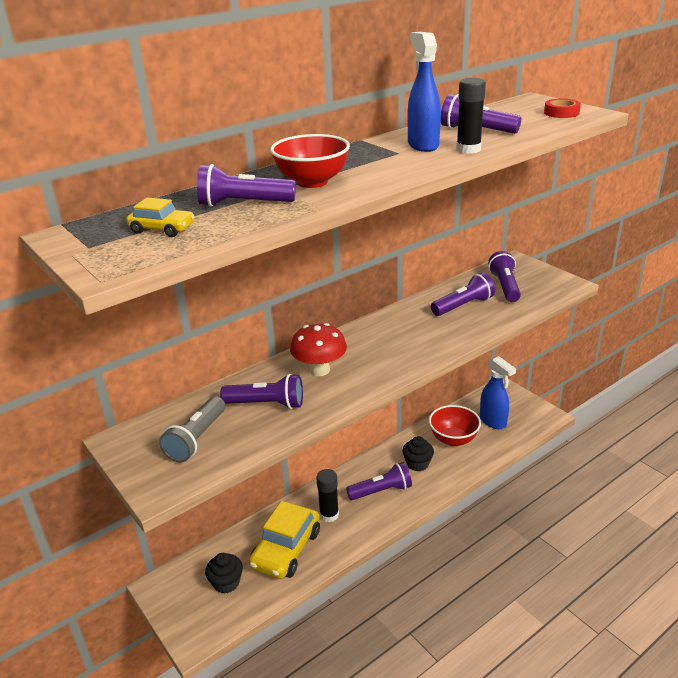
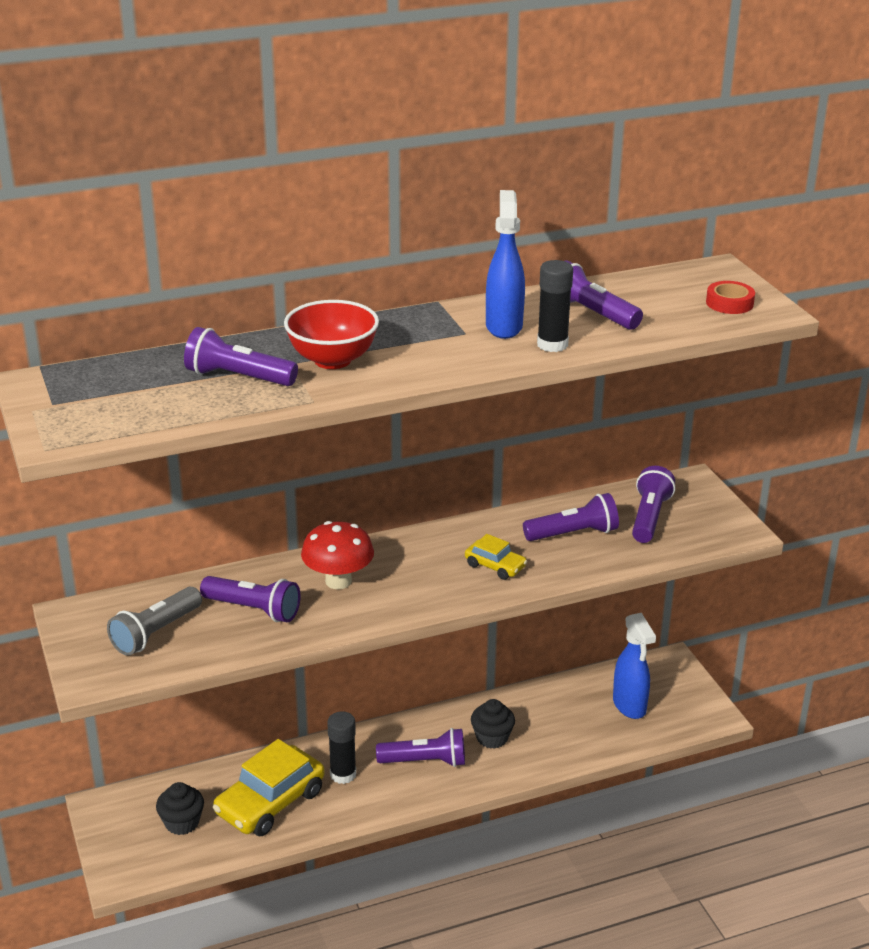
camera: 15 degrees right, 0 degrees up
(162, 229) = (135, 395): yellow car -> yellow car (495, 566)
(453, 439) = (559, 717): red bowl -> none

